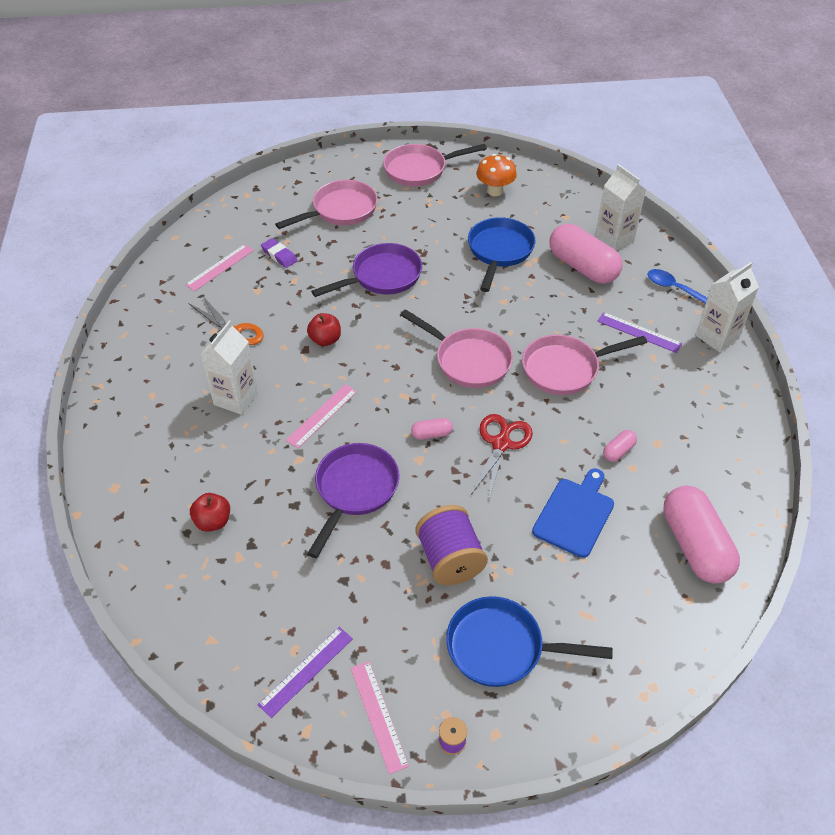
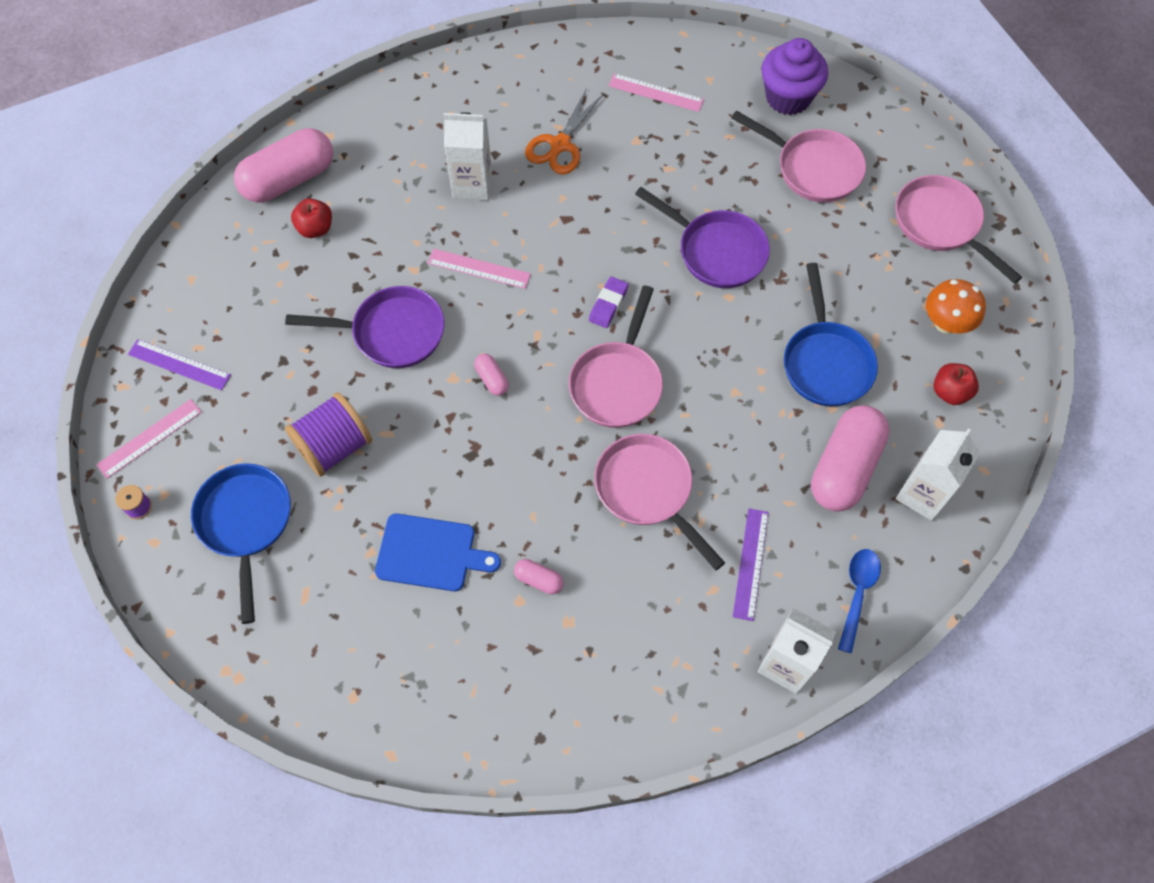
camera: 70 degrees right, 15 degrees up
(272, 204) = (788, 97): none -> purple cupcake
(279, 255) = (702, 138): purple eraser -> purple eraser (608, 304)
(325, 340) = (589, 232): red apple -> red apple (950, 392)
(499, 251) = (825, 362): blue pan -> blue pan turned 90 degrees clockwise
(501, 444) = (504, 452): red scissors -> none
(694, 546) = (428, 691): pink capsule -> pink capsule (289, 179)

